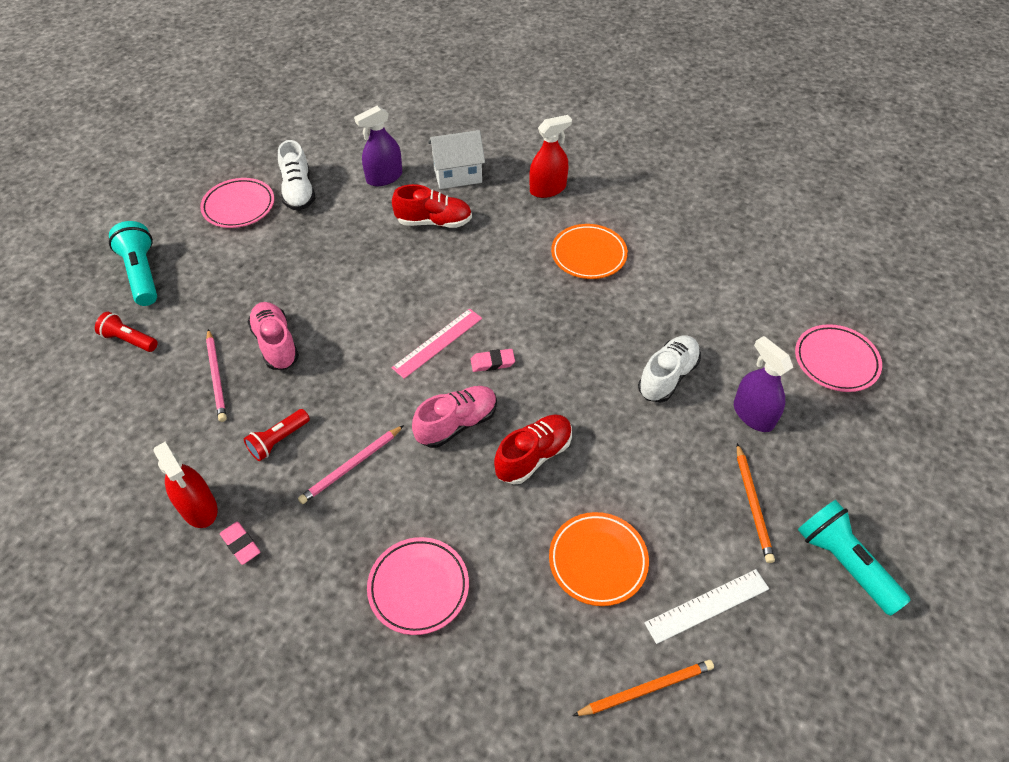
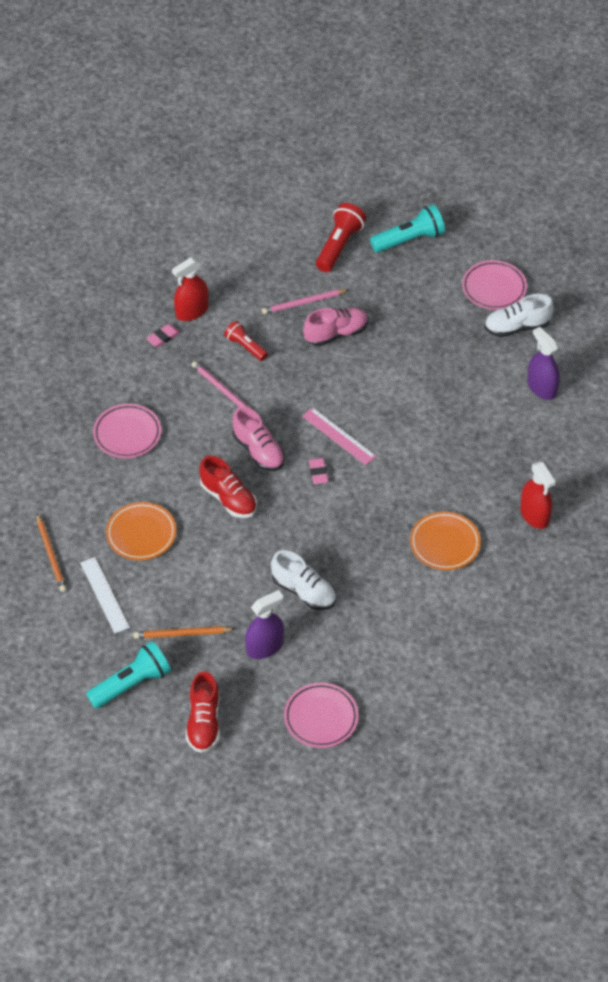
camera: 90 degrees right, 0 degrees up
(129, 340) = (339, 246): red flashlight -> red flashlight, size x1.59
(434, 222) = (482, 428): red shoe -> red shoe (204, 723)
(457, 175) = (549, 443): white house -> none

